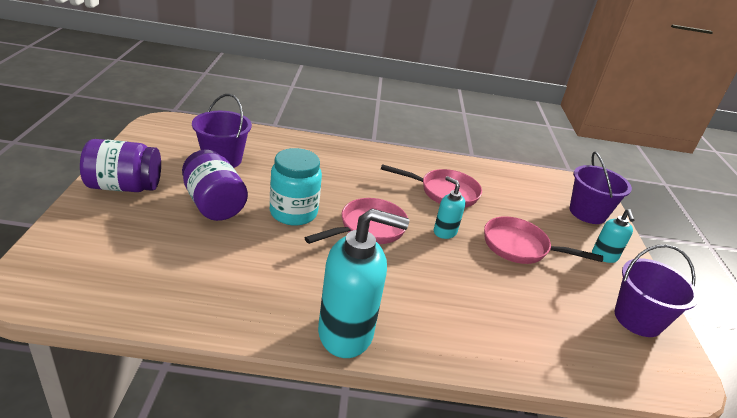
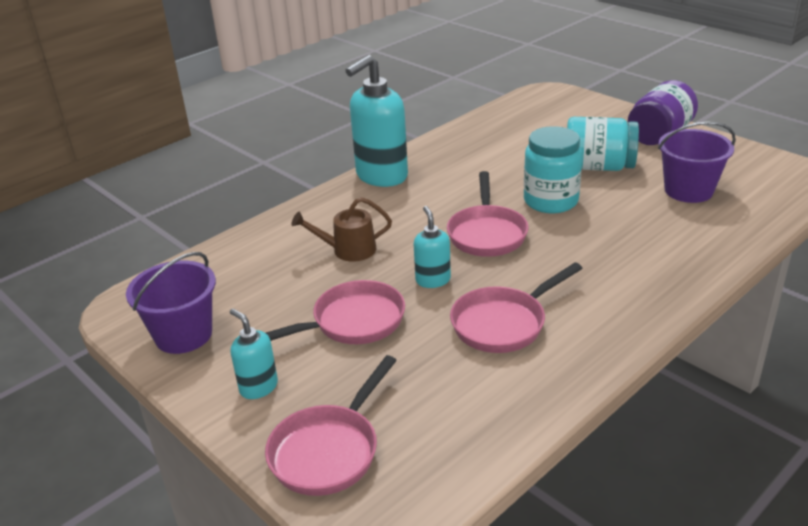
camera: 140 degrees right, 0 degrees up
(214, 204) = (598, 167): purple jar -> turquoise jar
(444, 232) = (433, 280): turquoise soap dispenser -> turquoise soap dispenser turned 105 degrees counterclockwise
(467, 289) = (348, 250): none -> brown watering can
(587, 213) = (329, 450): purple bucket -> pink pan

